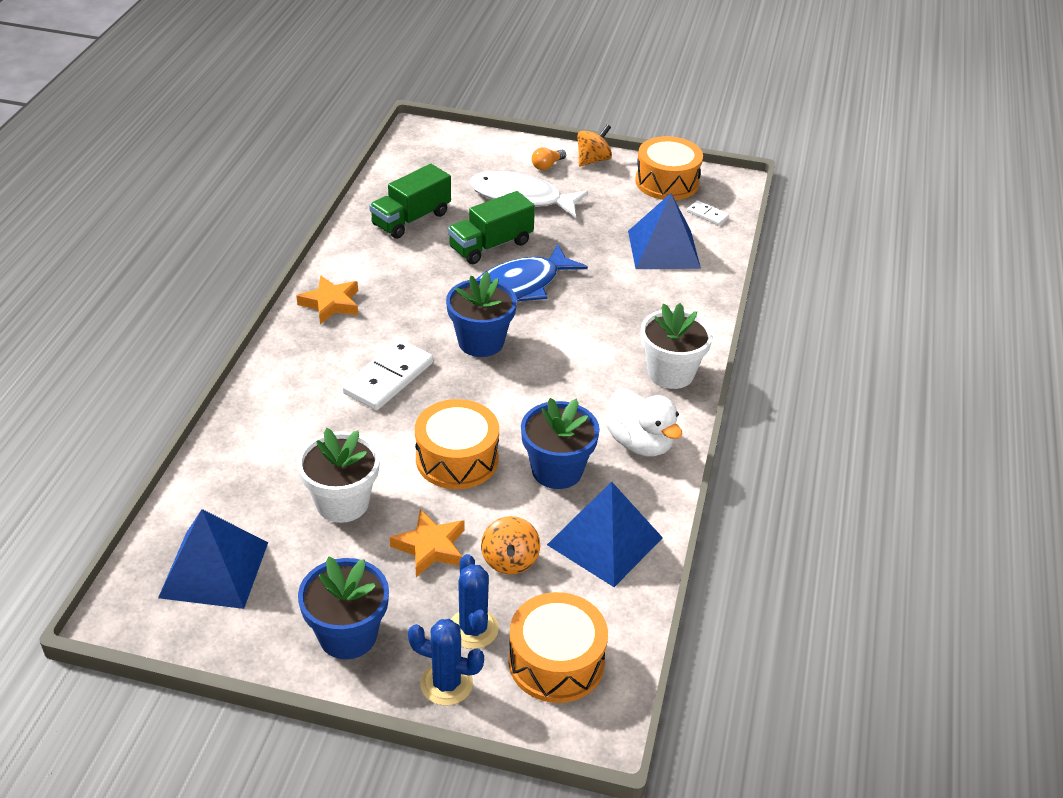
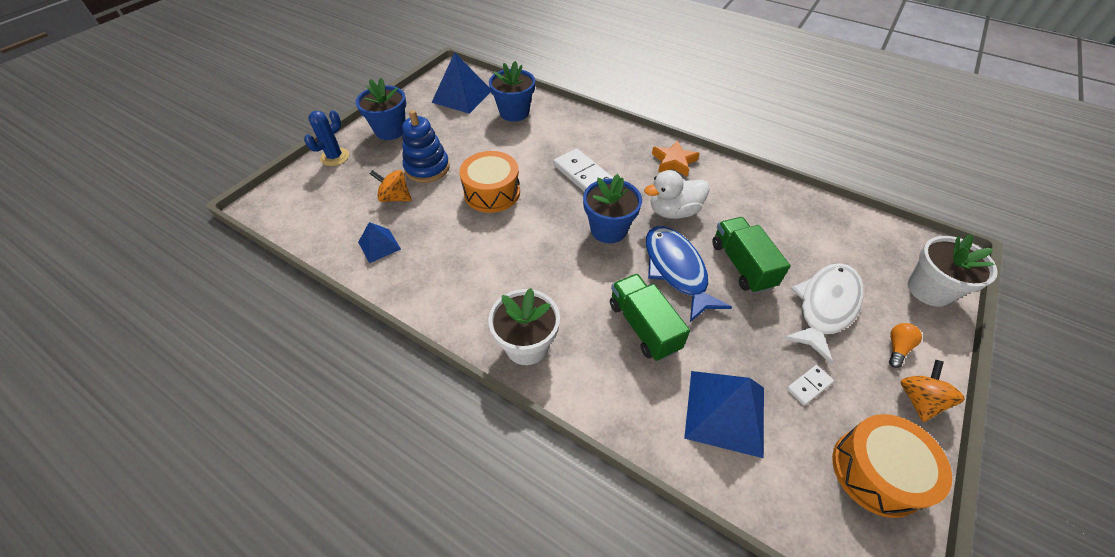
camera: 110 degrees right, 10 degrees up
(342, 503) = (482, 141): white flower pot -> white flower pot (929, 290)
(411, 219) = (785, 221): green truck -> green truck (643, 326)
(430, 547) = (427, 168): orange star -> blue stacking toy
(473, 629) = (360, 173): blue cactus -> none
(547, 165) = (897, 348): orange light bulb -> orange light bulb turned 60 degrees clockwise
(556, 662) = (312, 199): orange drum -> none
(557, 470) = (455, 238): blue flower pot -> blue flower pot (514, 112)
(593, 160) = (918, 399): orange spinning top -> orange spinning top turned 135 degrees counterclockwise
(604, 541) = (379, 245): blue pyramid -> blue pyramid, size x0.56
(640, 443) = (455, 294): white duck -> white duck (673, 211)
(707, 215) = (799, 494): white domino -> white domino (809, 386)

